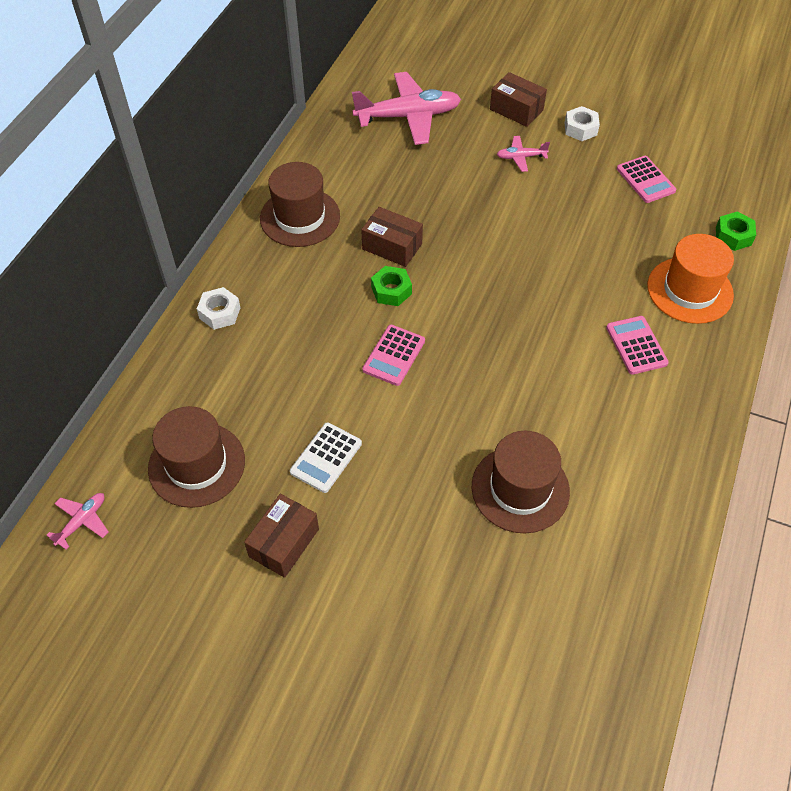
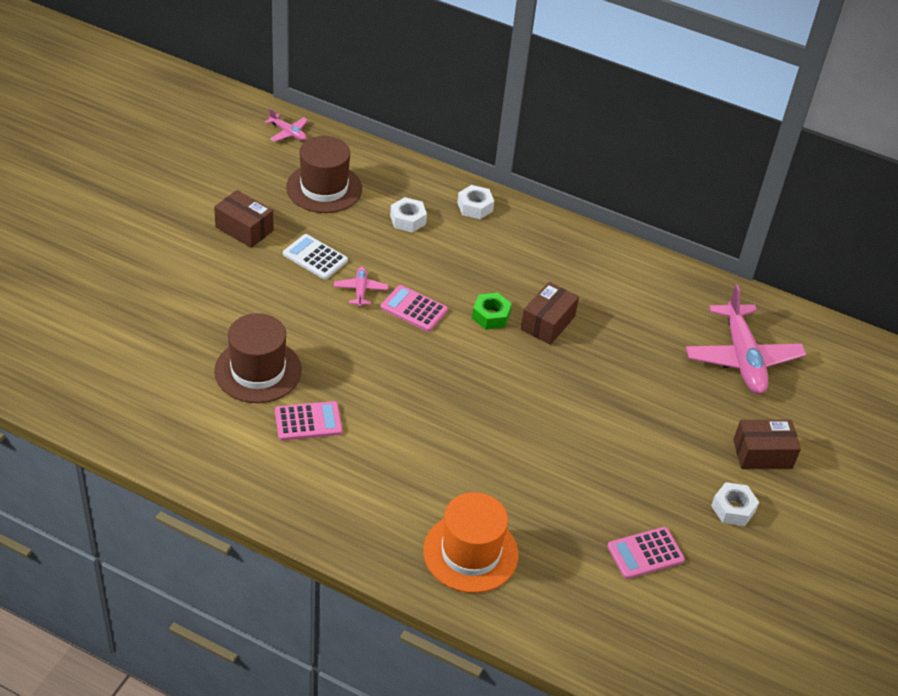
camera: 90 degrees right, 10 degrees down
(248, 373) = (408, 220): none -> white nut
(300, 217) = (589, 263): brown hat -> none
(516, 110) = (762, 454): brown box -> brown box turned 45 degrees clockwise
(521, 157) = (680, 444): pink plane -> pink plane (360, 290)
(636, 345) = (401, 487): pink calculator -> pink calculator (308, 421)
(733, 236) = (550, 618): green nut -> none

